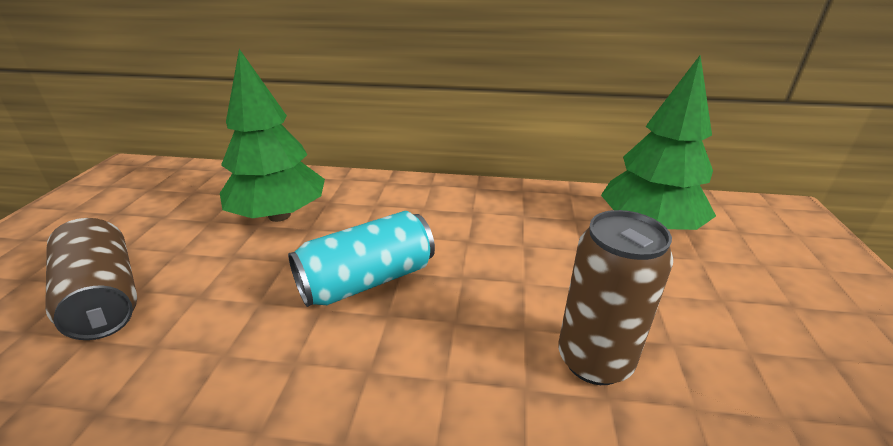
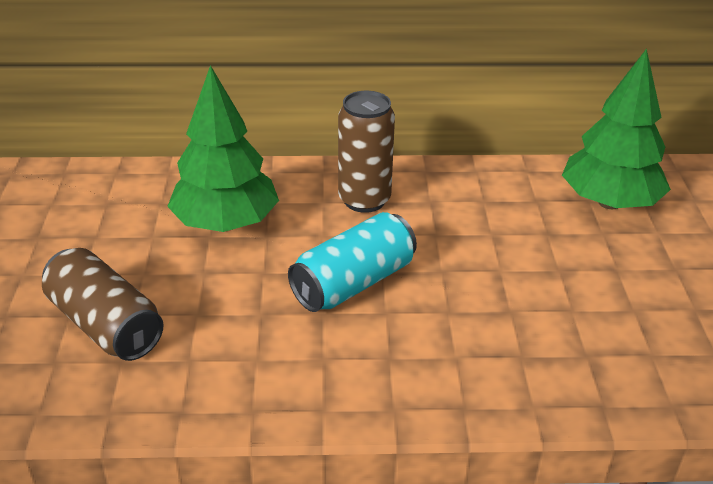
camera: 10 degrees left, 5 degrees up
(594, 360) = (572, 329): brown can -> brown can (364, 200)

